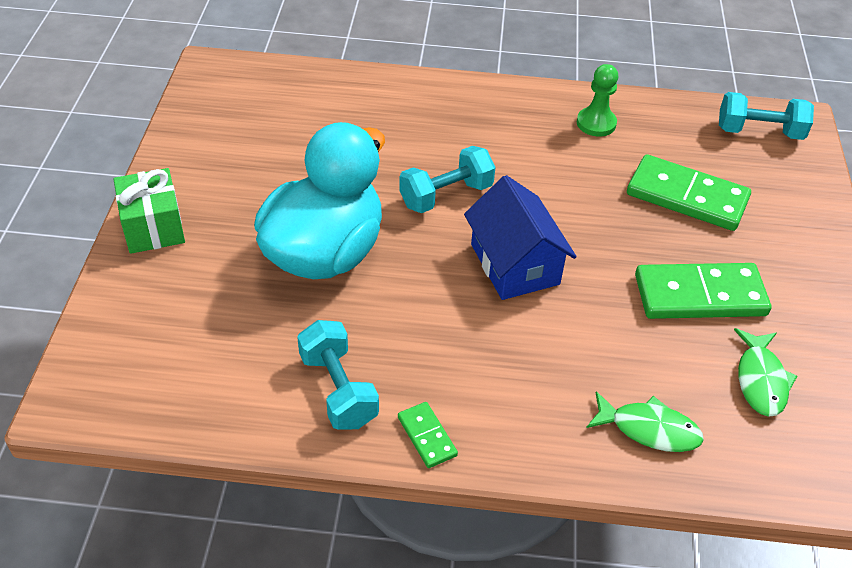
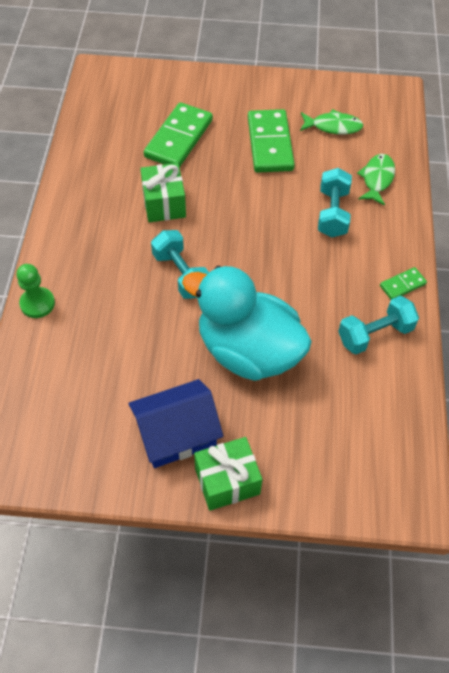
camera: 90 degrees left, 10 degrees up
(514, 264) = (250, 235): blue house -> blue house (176, 434)
(562, 181) = (164, 204): none -> green gift
(596, 123) = (97, 179): green pawn -> green pawn (37, 303)
(759, 132) = (110, 92): turquoise dumbbell -> turquoise dumbbell (332, 213)

